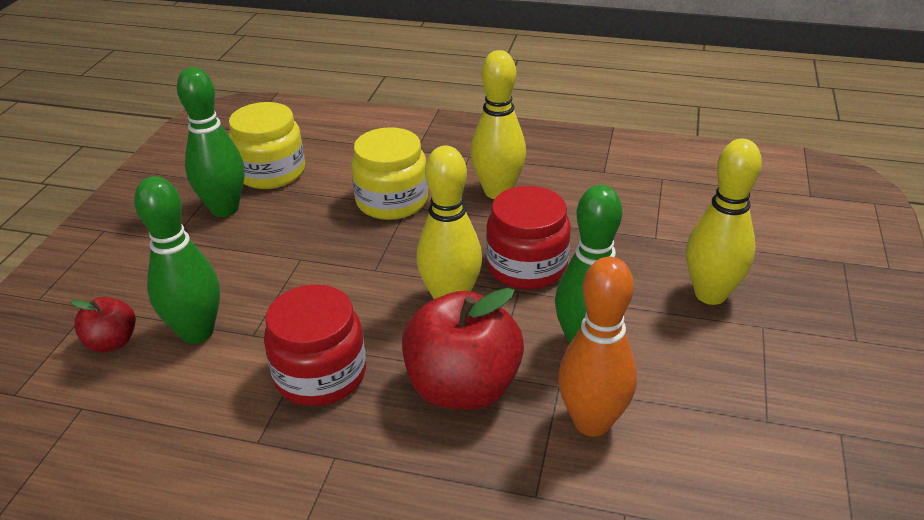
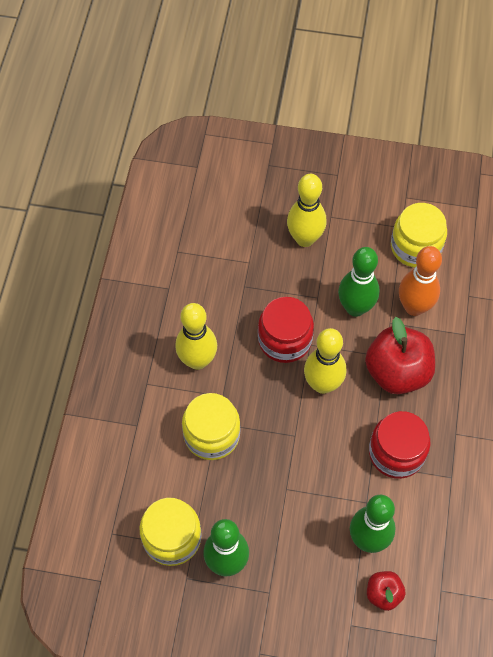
camera: 95 degrees left, 25 degrees up
(726, 437) = (415, 247): none -> yellow jar

